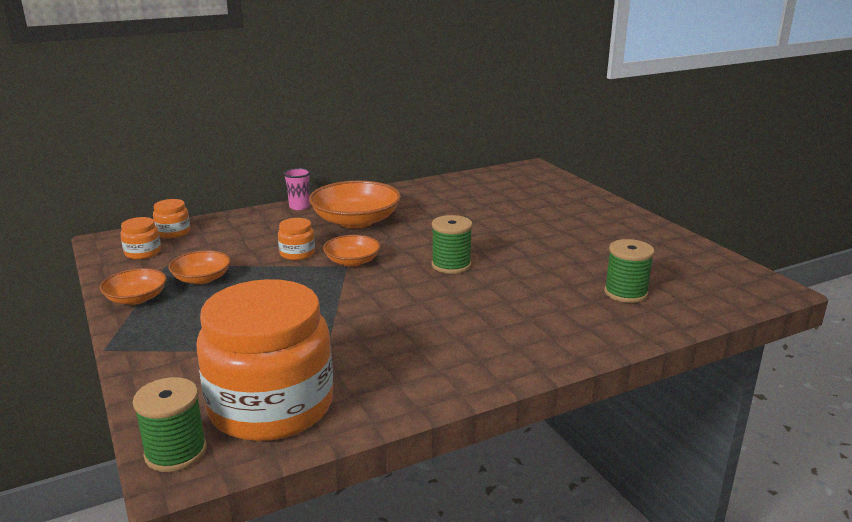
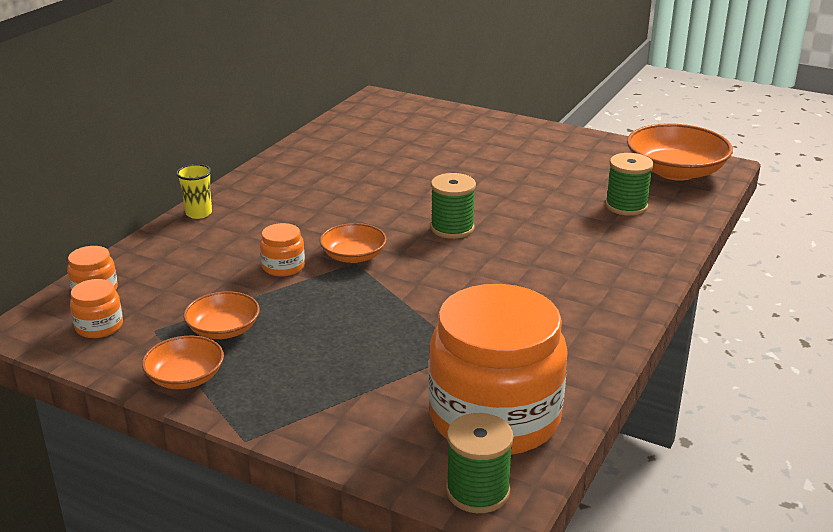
camera: 35 degrees left, 5 degrees up
(299, 207) = (199, 213): pink cup -> yellow cup
(356, 221) = (288, 211): orange bowl -> orange bowl (675, 171)

